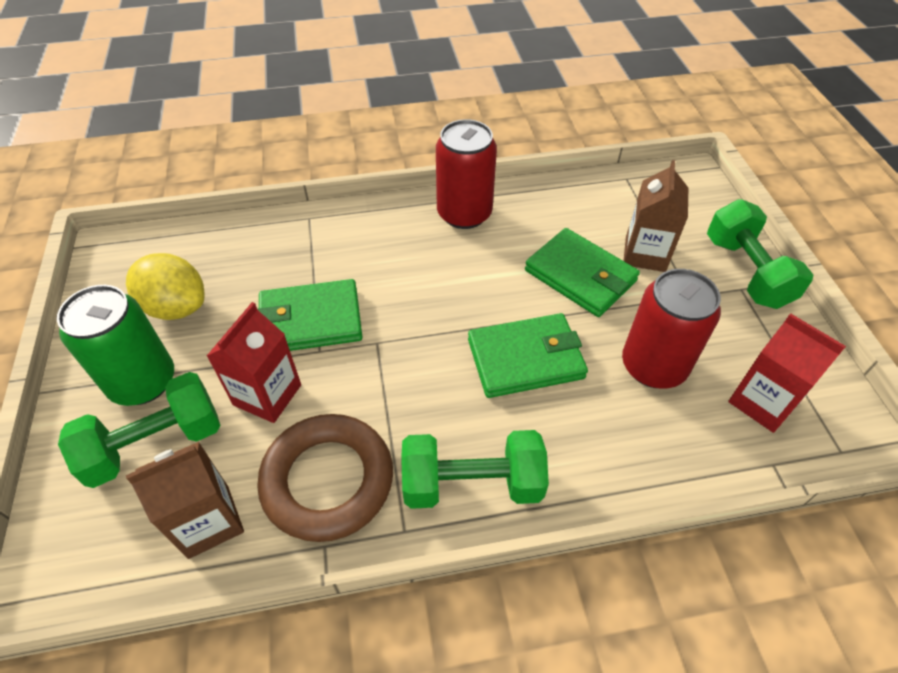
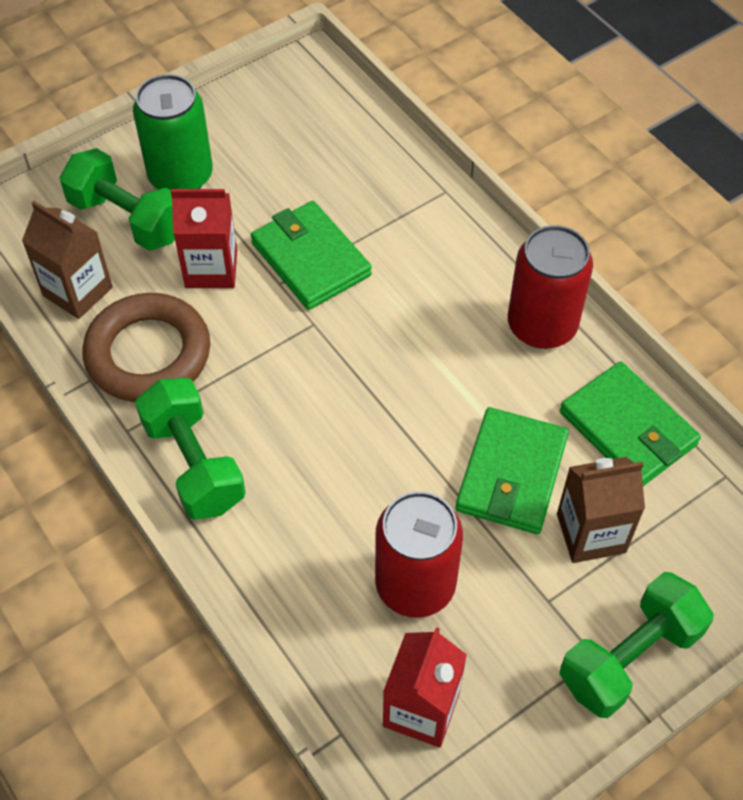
camera: 65 degrees right, 5 degrees up
(176, 307) = (270, 152): yellow lemon -> none
(526, 359) = (361, 459): green wallet -> green wallet (628, 428)

